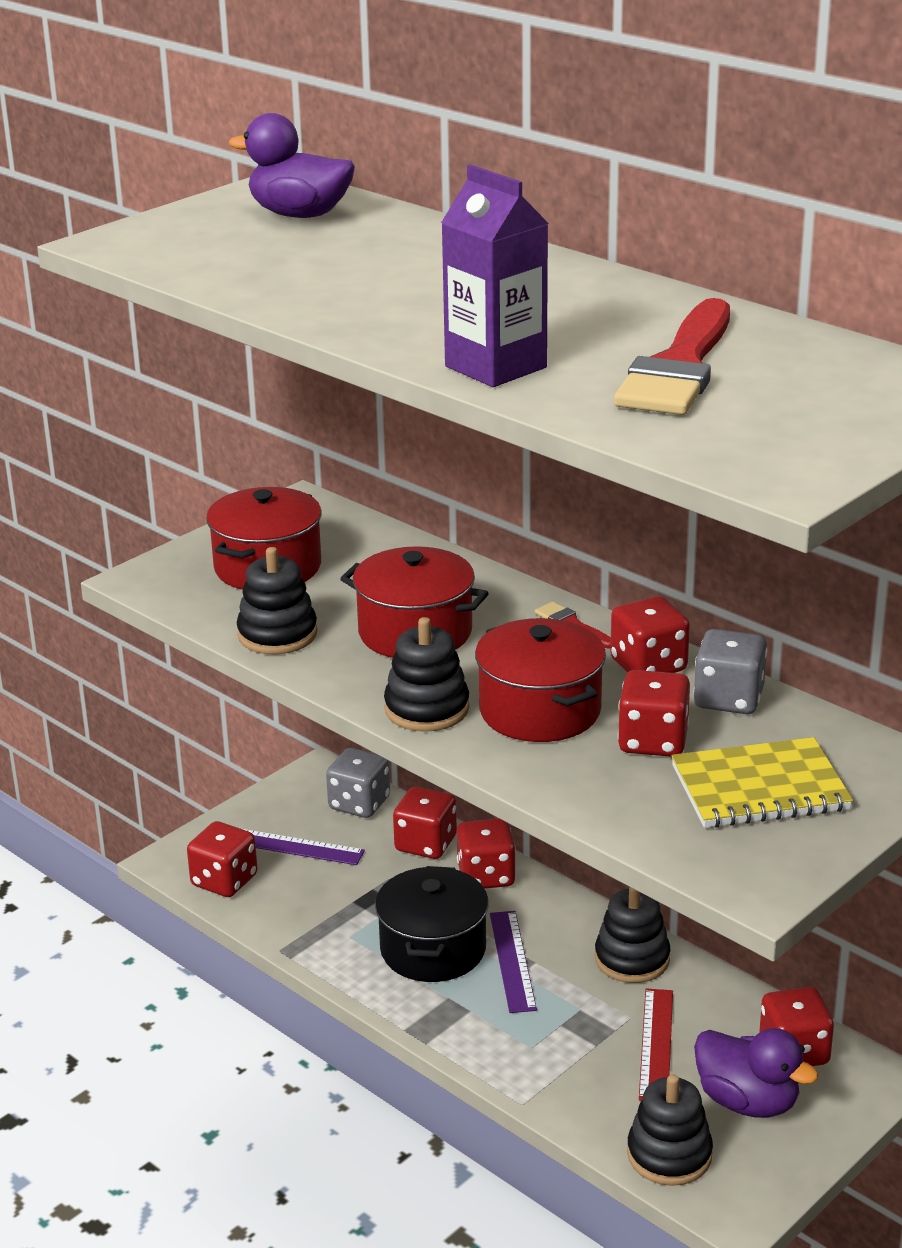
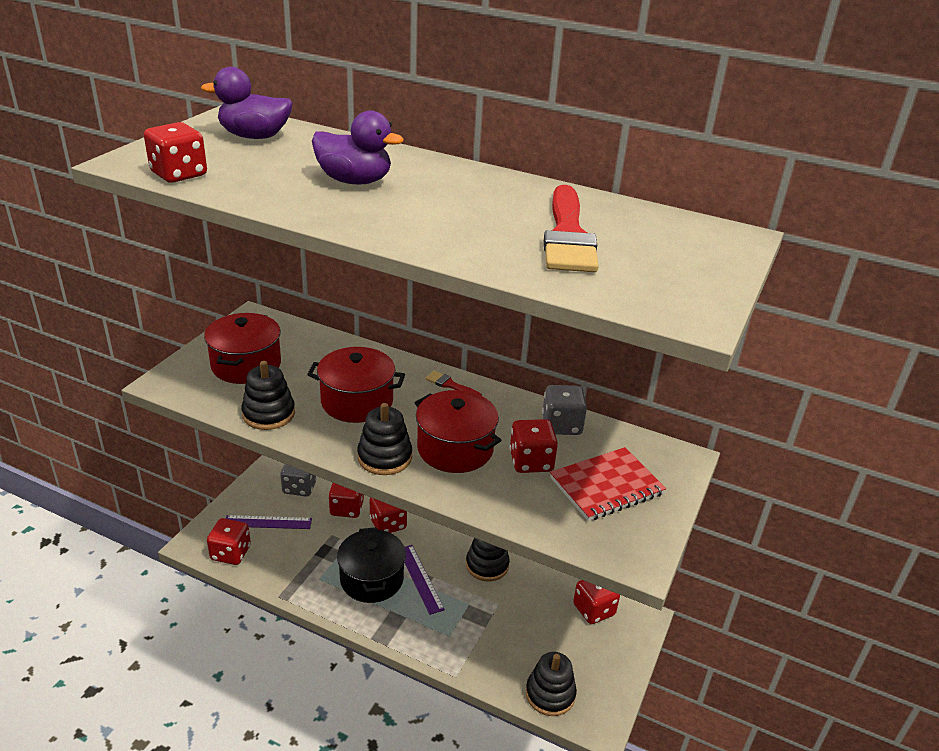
camera: 20 degrees left, 5 degrees up
(495, 367) = (449, 244): purple carton -> none
(648, 666) = (506, 408): red dice -> red dice (179, 174)
(656, 1044) = (518, 619): red ruler -> none
(747, 1101) = (580, 648): purple duck -> purple duck (354, 181)
(759, 788) = (606, 486): yellow notebook -> red notebook

